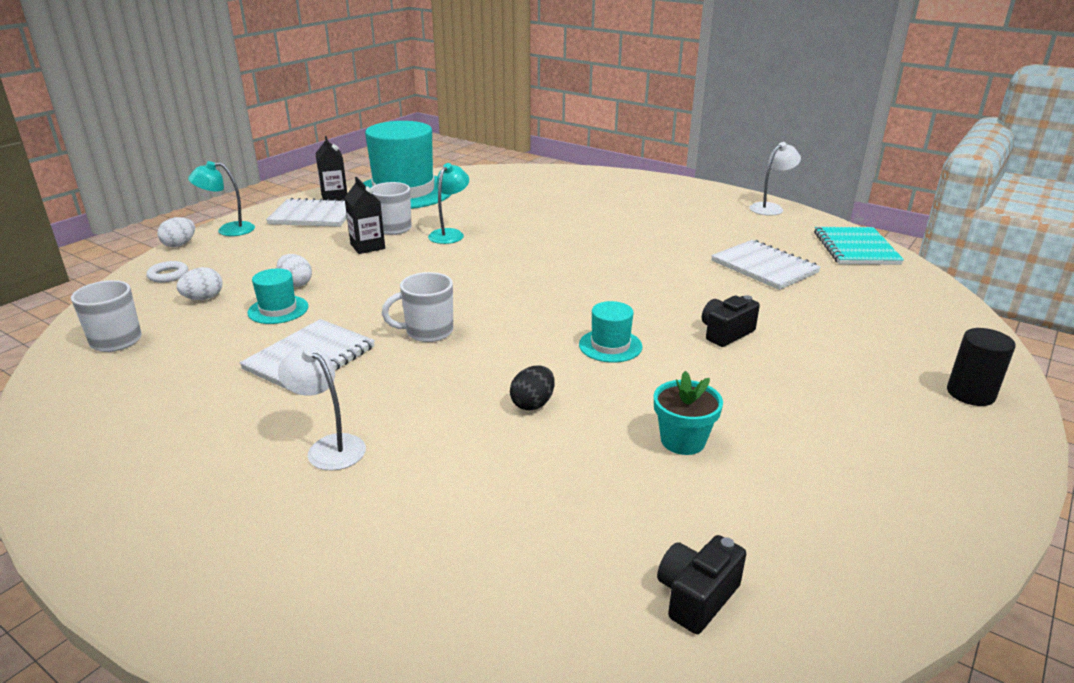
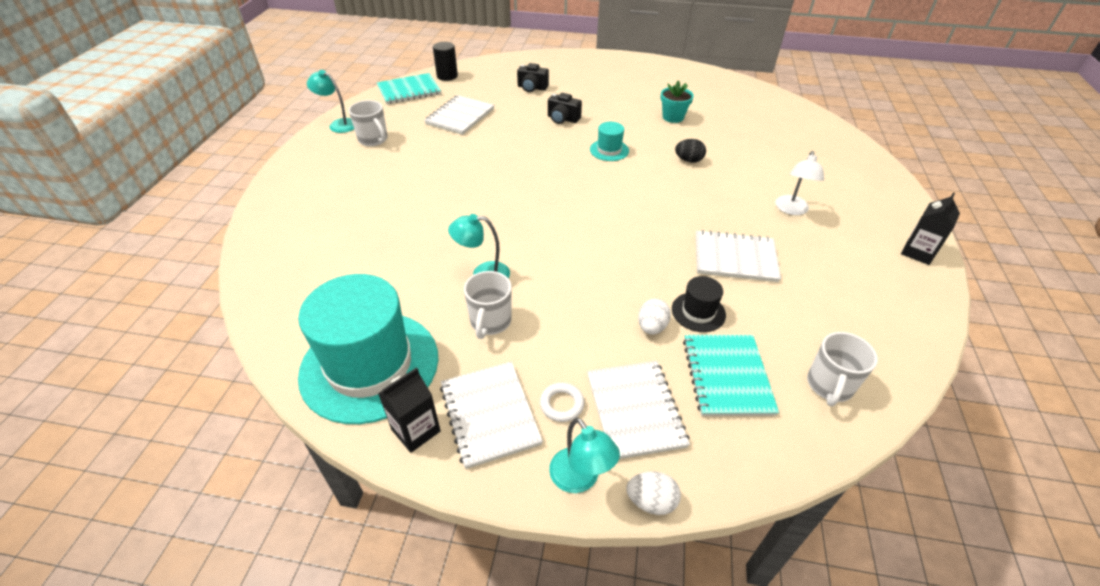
camera: 115 degrees left, 15 degrees up
(168, 275) = (717, 445): white ring -> white ring (562, 404)
(203, 298) = (727, 376): white egg -> turquoise notebook
(240, 256) = (635, 410): none -> white notebook
(278, 310) = (698, 312): turquoise hat -> black hat
(367, 246) = (545, 318): black carton -> black carton (918, 252)
(428, 332) = (656, 220): white mug -> white mug (373, 140)
(696, 597) = (754, 103): black camera -> black camera (532, 88)
(770, 208) = (338, 124): white lamp -> turquoise lamp
(970, 394) = (568, 62): black cylinder -> black cylinder (447, 76)

